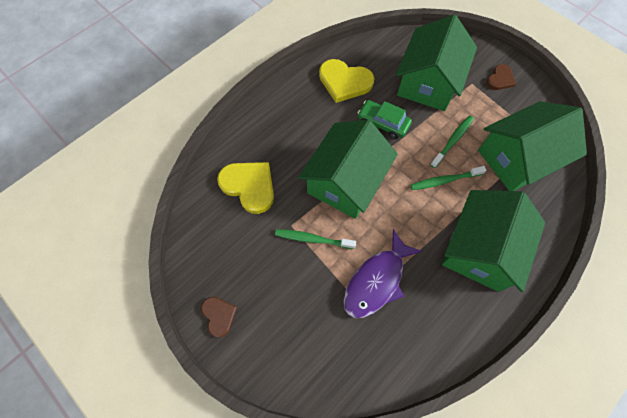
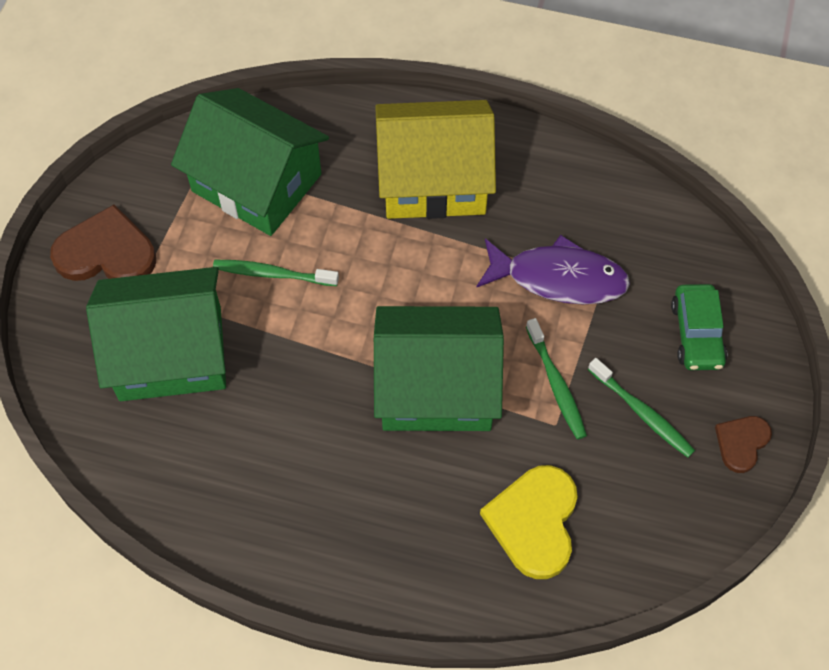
camera: 120 degrees left, 5 degrees down
(344, 82) = (240, 485): yellow heart -> none
(383, 123) = (296, 384): green car -> green car (697, 334)
(444, 180) = (351, 258): green toothbrush -> green toothbrush (642, 413)
(480, 249) = (433, 180): green house -> yellow house
(500, 79) = (106, 252): brown heart -> brown heart, size x1.75

